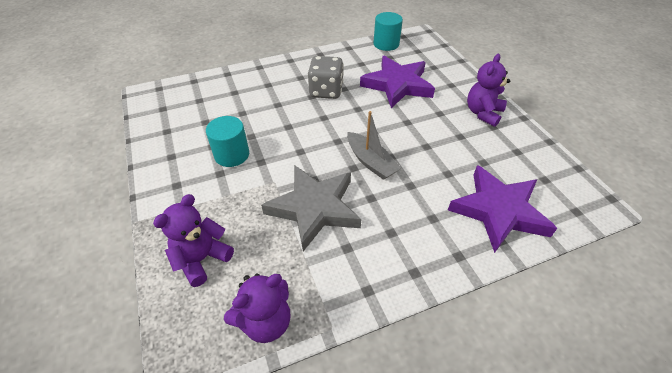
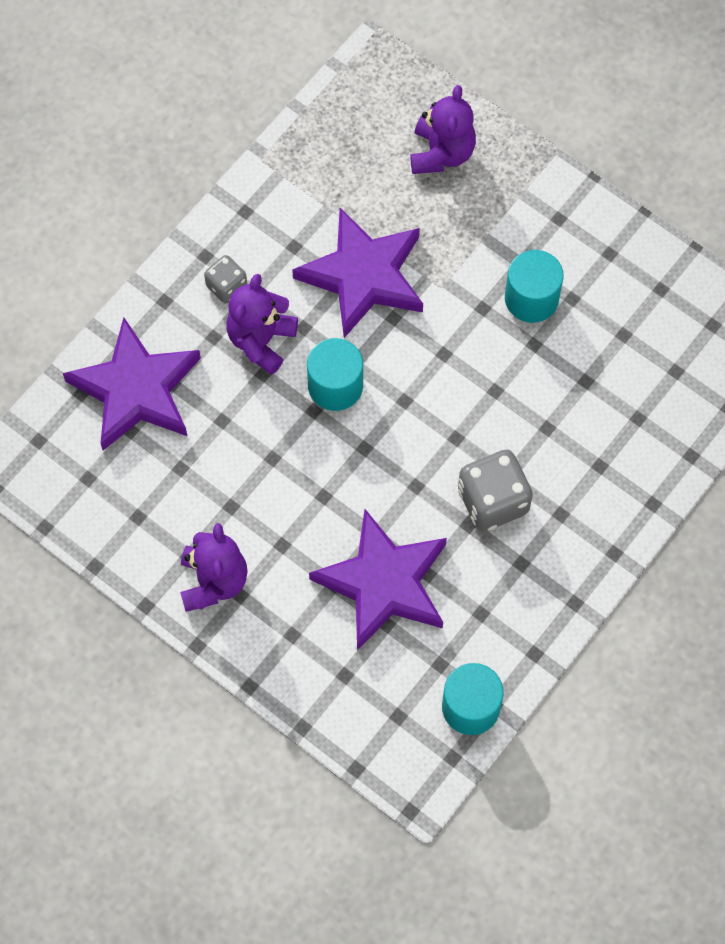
camera: 150 degrees right, 20 degrees up
(265, 321) = (327, 132): purple teddy bear -> purple teddy bear (261, 340)
(314, 208) = (363, 276): grey star -> purple star
(371, 162) = (335, 386): grey boat -> turquoise cylinder
(409, 244) = (226, 286): none -> grey dice

